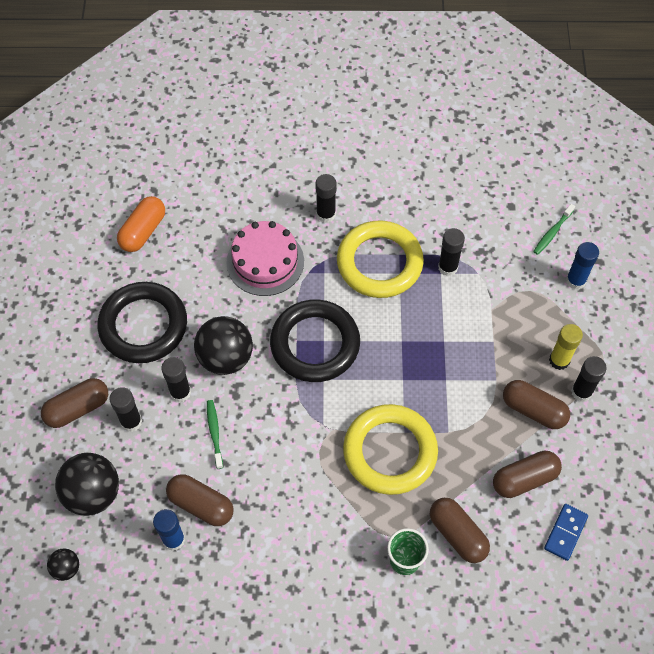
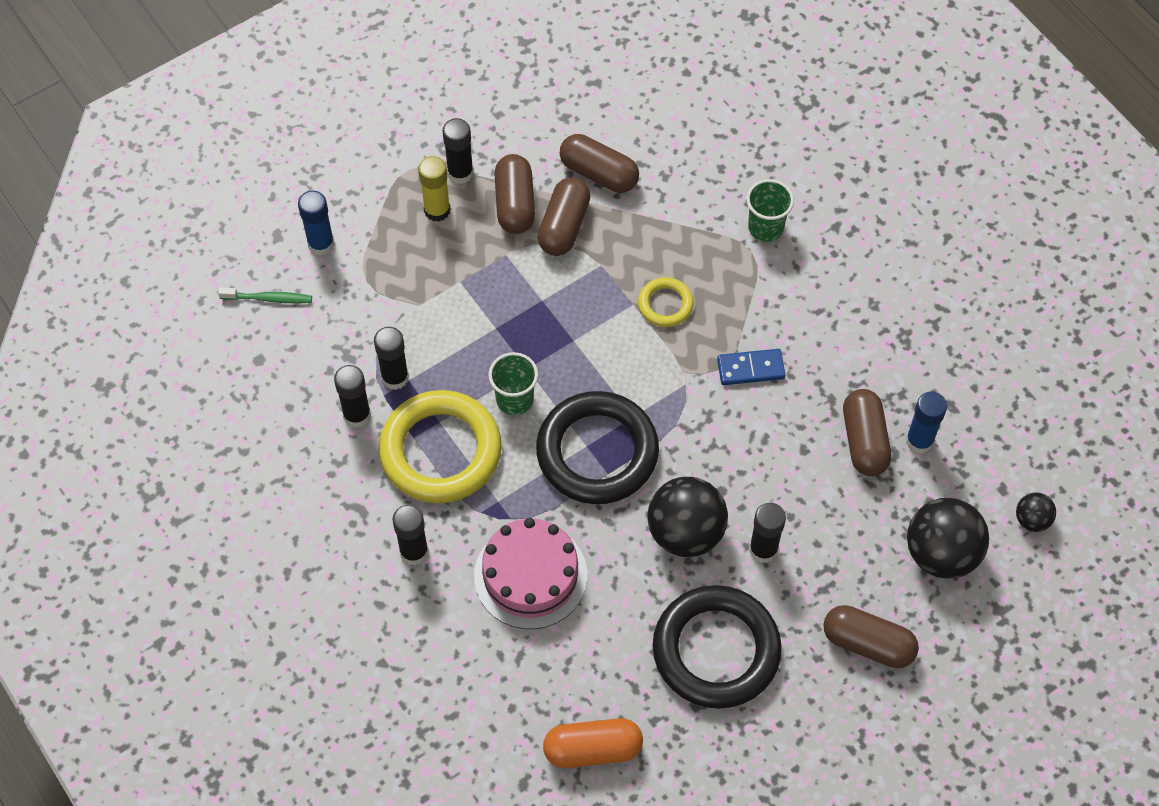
camera: 125 degrees left, 0 degrees up
(131, 422) = (836, 575): black glue stick -> black glue stick (357, 415)
(214, 433) = (780, 482): green toothbrush -> none
(385, 321) = (514, 399): none -> green cup
(390, 452) = (665, 304): yellow ring -> yellow ring, size x0.47
(457, 534) = (703, 199): brown capsule -> brown capsule (564, 226)
(565, 532) = (627, 113): blue domino -> blue domino (750, 368)

